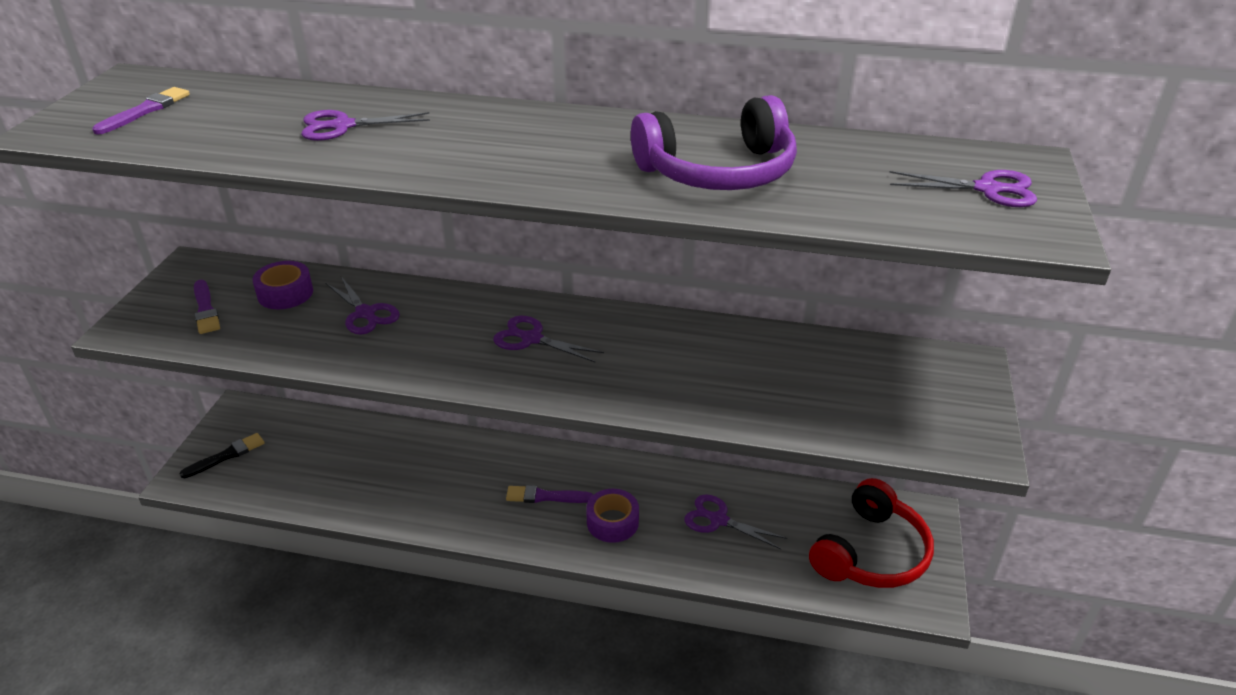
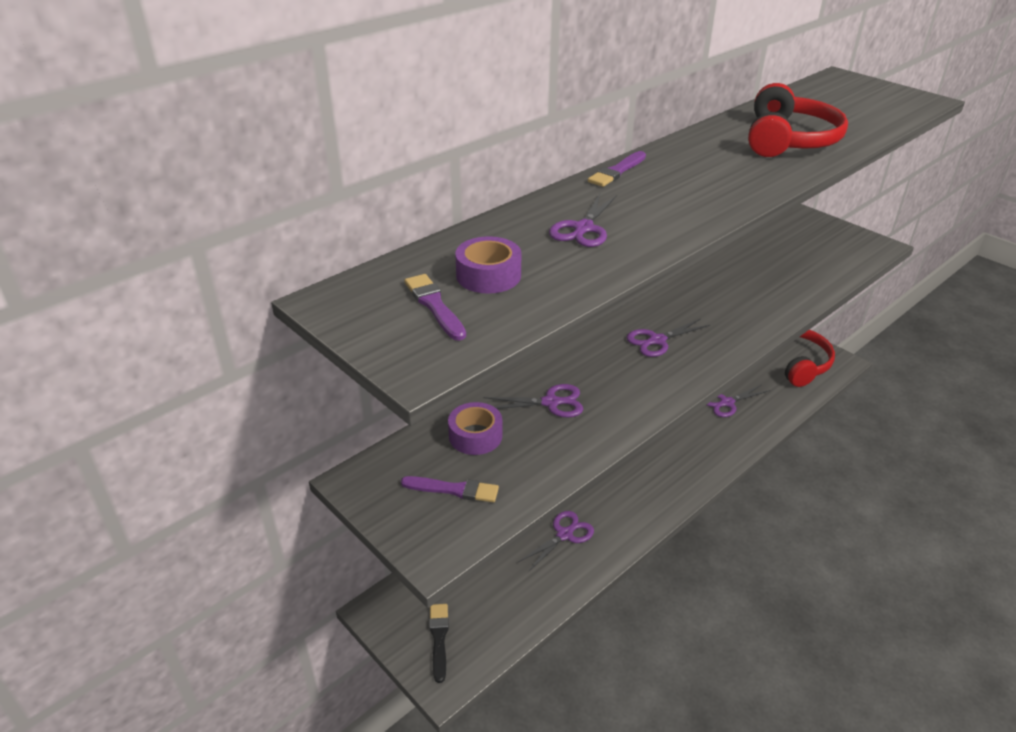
camera: 55 degrees left, 0 degrees up
(545, 496) = (647, 467): purple brush -> purple brush (617, 171)
(612, 522) = (696, 447): purple tape -> purple tape (488, 275)
(718, 172) = (788, 140): purple headphones -> red headphones
(988, 189) = (866, 94): purple scissors -> purple scissors (565, 534)

